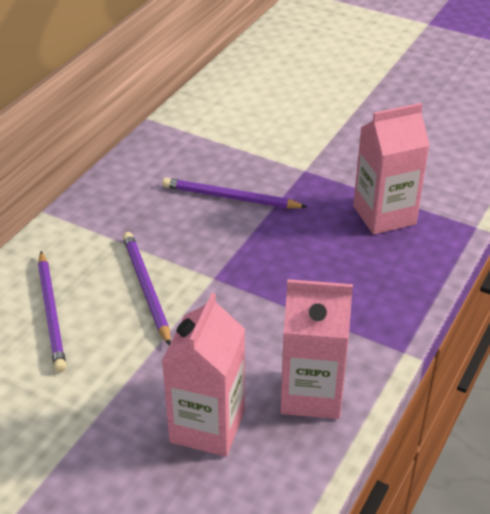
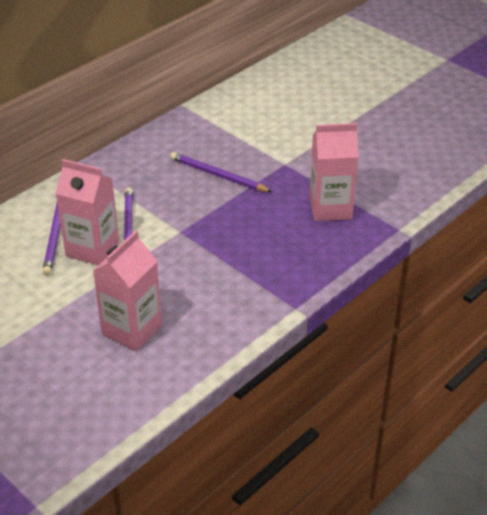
camera: 15 degrees right, 0 degrees up
(311, 394) = (214, 323): pink carton -> pink carton (92, 249)

